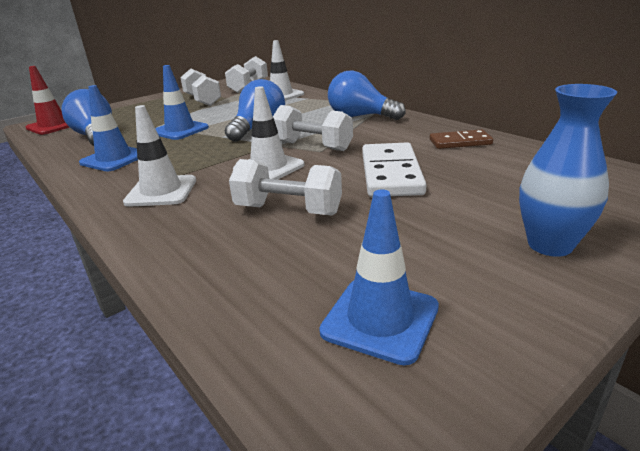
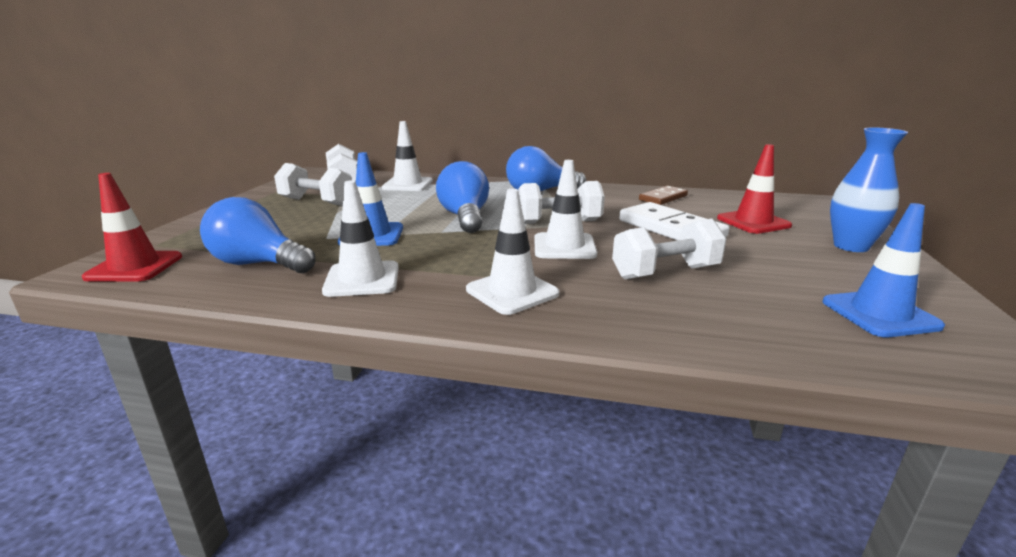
camera: 40 degrees left, 5 degrees down
(114, 159) = (362, 279): blue traffic cone -> white traffic cone
(496, 187) = (753, 222): none -> red traffic cone

